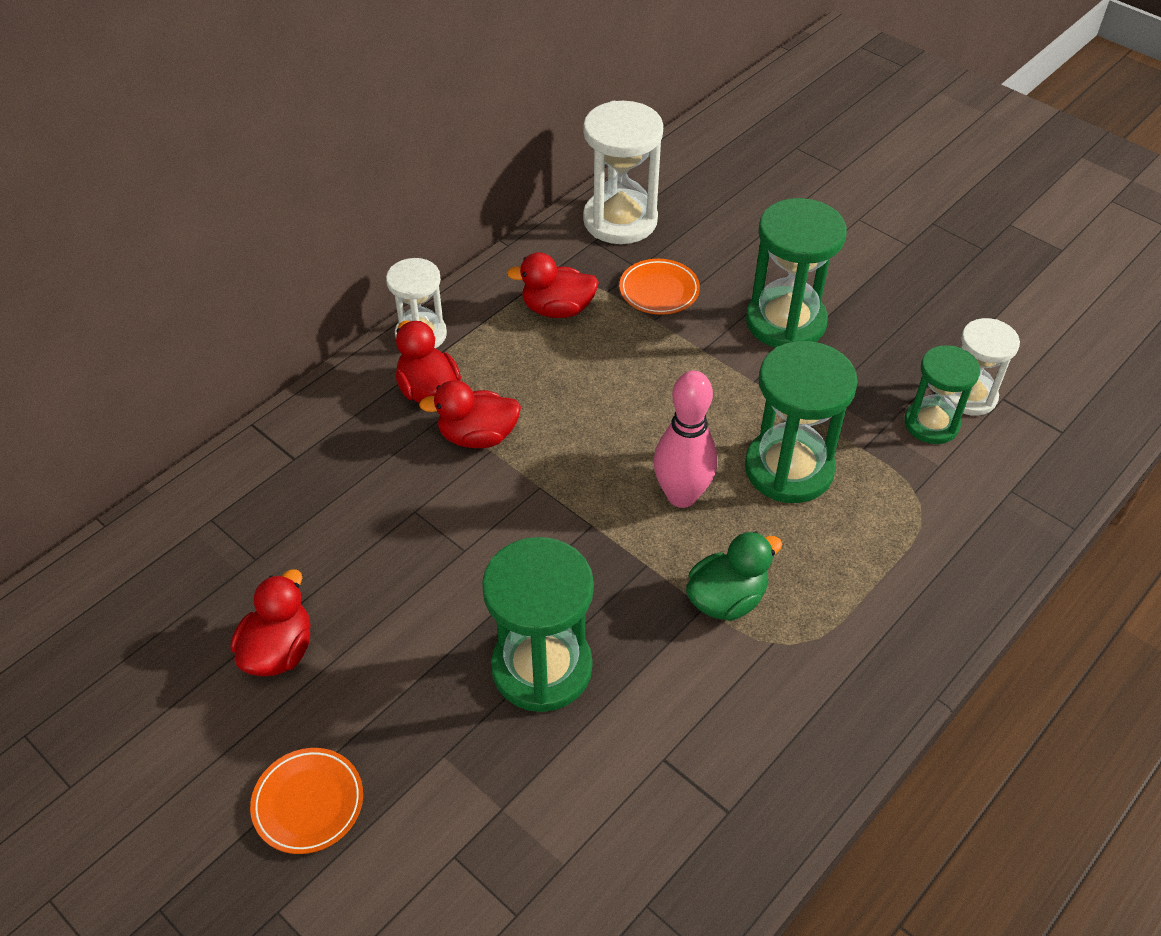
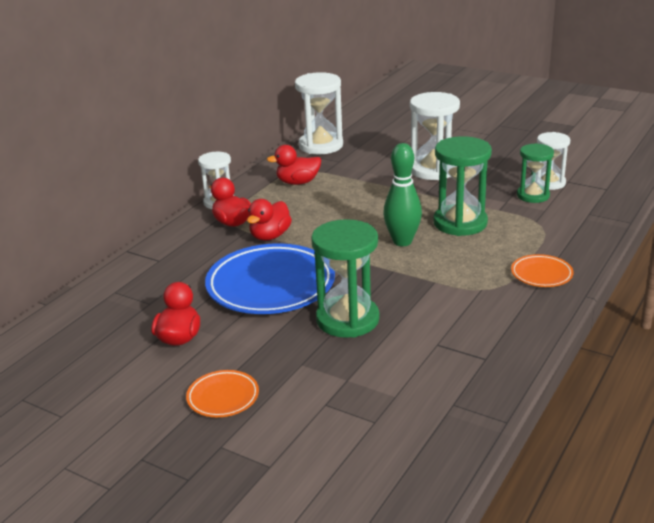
camera: 10 degrees left, 20 degrees down
(446, 558) = (270, 285): none -> blue plate
(477, 436) = (270, 236): red duck -> red duck turned 45 degrees counterclockwise
(659, 291) = (355, 168): orange plate -> orange plate (541, 274)
(681, 495) = (402, 241): pink bowling pin -> green bowling pin
(726, 599) = (446, 276): green duck -> none
(785, 322) = (433, 170): green hourglass -> white hourglass

